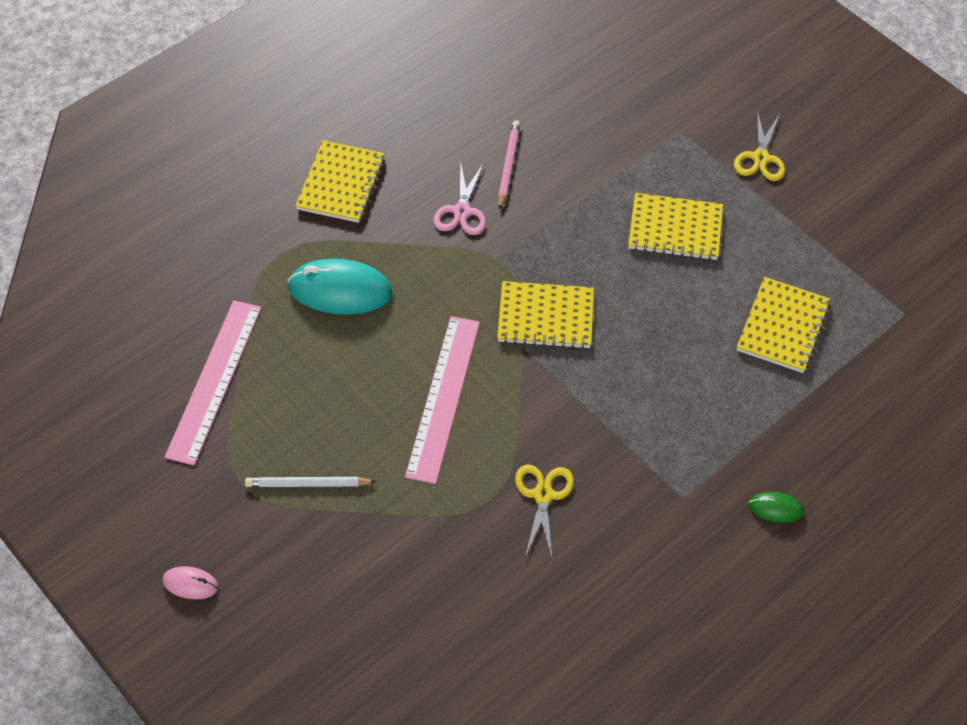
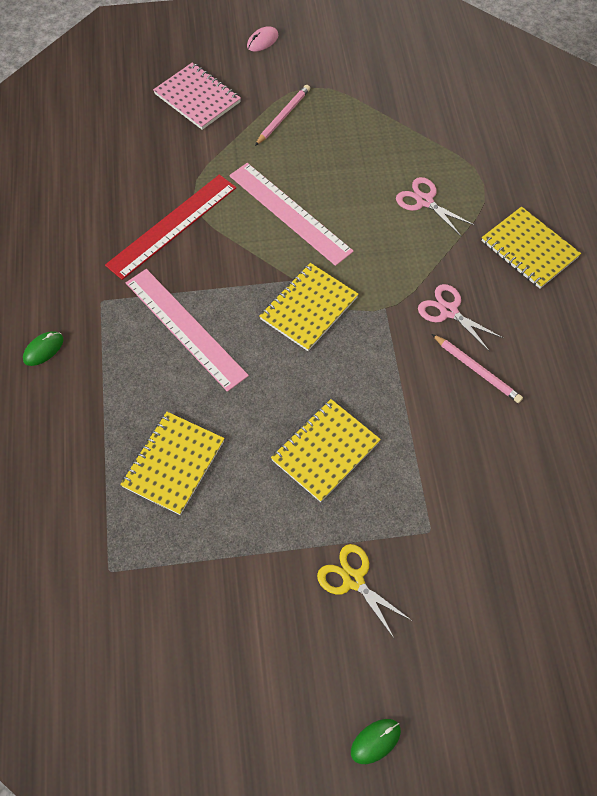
camera: 125 degrees right, 5 degrees up
(214, 380) = (398, 106): pink ruler -> pink ruler (185, 328)
(308, 484) = (283, 116): white pencil -> pink pencil
(340, 290) = (424, 201): turquoise mouse -> pink scissors
(340, 594) = (197, 98): none -> pink notebook
(543, 495) = (172, 225): yellow scissors -> red ruler
(782, 327) = (173, 464): yellow notebook -> yellow notebook turned 60 degrees clockwise
(853, 93) = (375, 741): none -> green mouse

